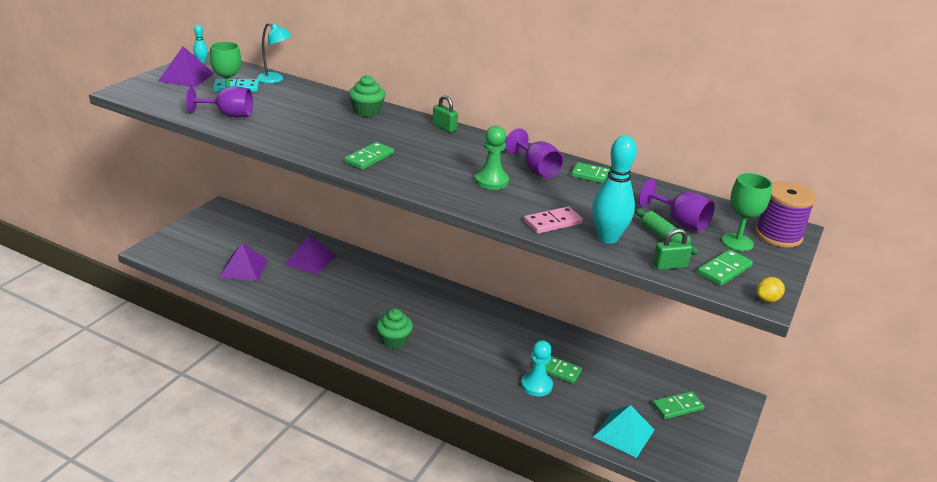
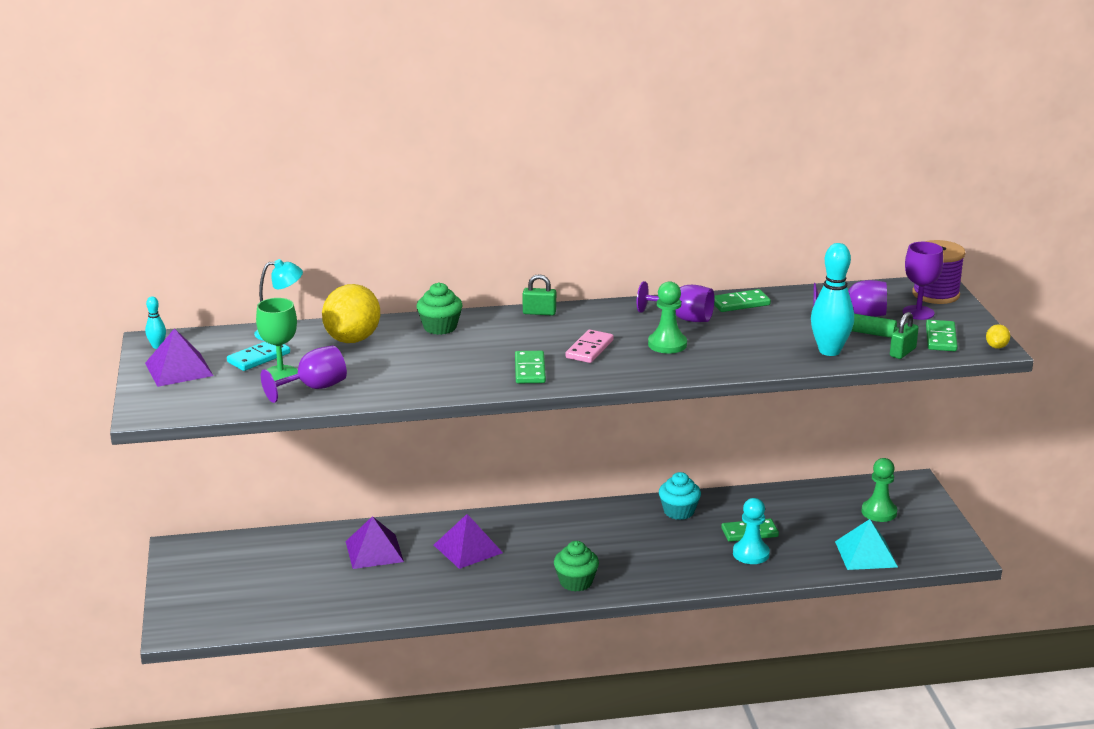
camera: 35 degrees left, 5 degrees down
(243, 268) = (315, 594): purple pyramid -> purple pyramid (467, 548)
(304, 98) = (352, 339): none -> yellow lemon
(527, 330) = (679, 511): none -> turquoise cupcake
(553, 222) = (772, 357): pink domino -> pink domino (589, 349)
(677, 407) = (879, 512): green domino -> green pawn
(737, 242) = (918, 313): green goblet -> purple goblet

